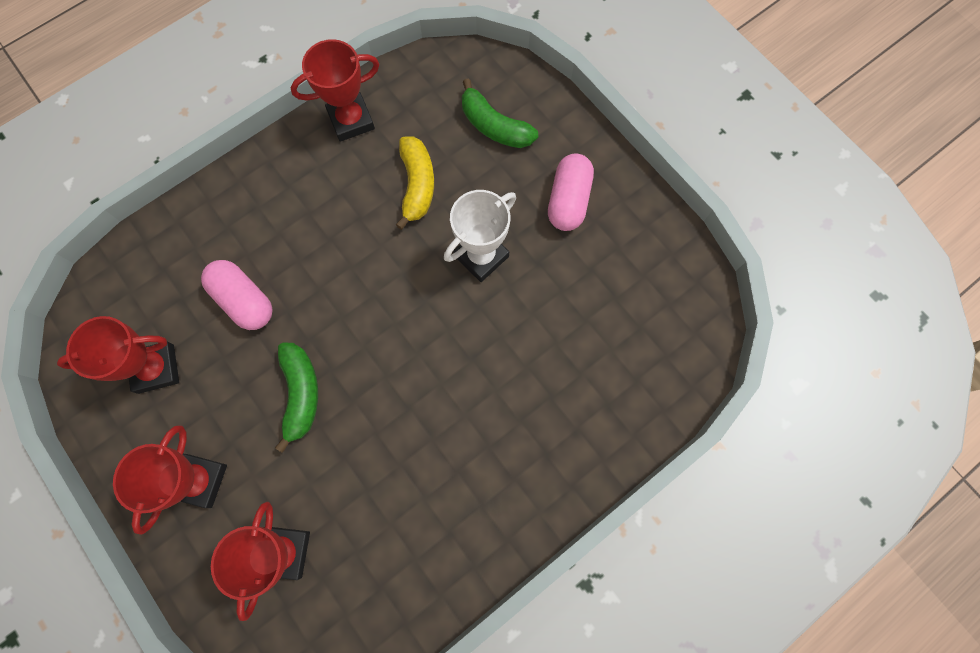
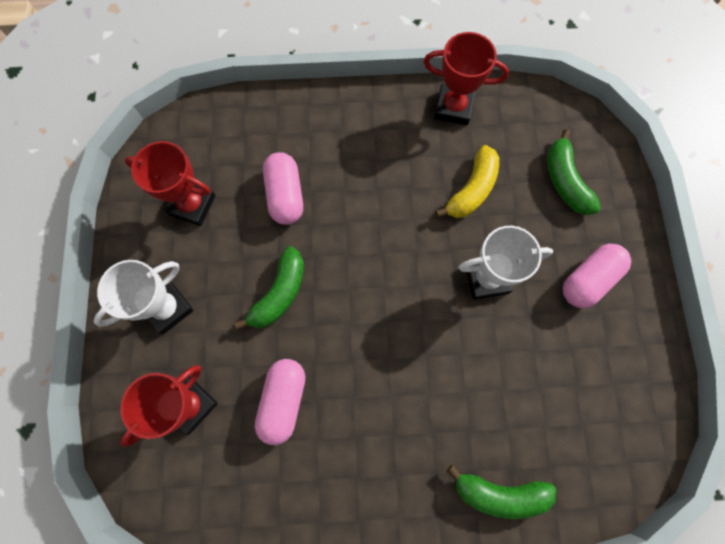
camera: 35 degrees right, 0 degrees up
(199, 480) = (167, 308): red trophy -> white trophy
(370, 486) = (283, 401): none -> pink capsule
(609, 430) = (499, 493): none -> green banana

